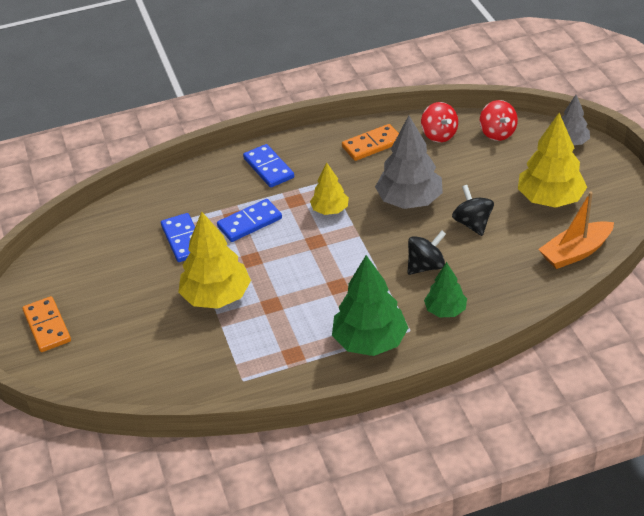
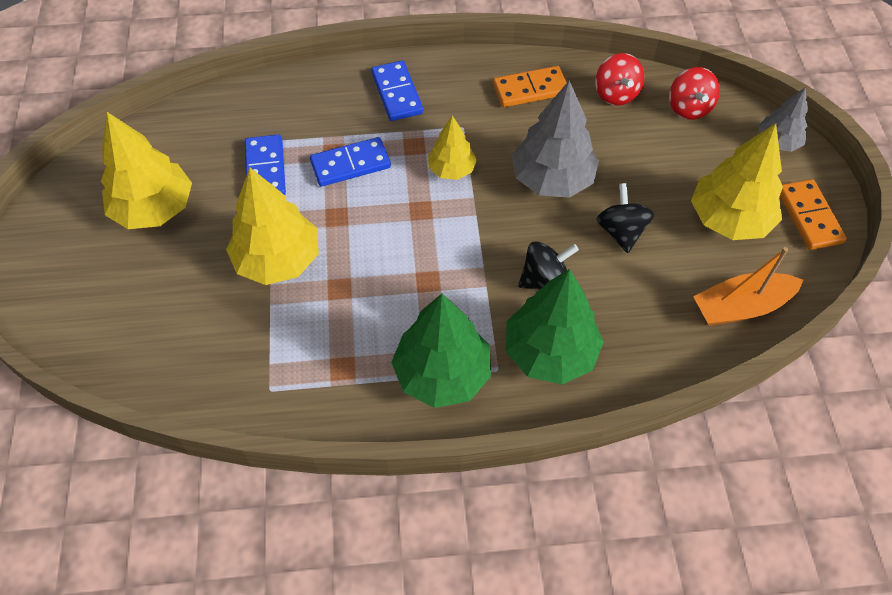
camera: 10 degrees right, 15 degrees up
(47, 326) = (69, 251): orange domino -> orange domino (809, 216)
(104, 284) = (154, 208): none -> yellow tree
(445, 310) = (550, 352): green tree -> green tree, size x1.73

